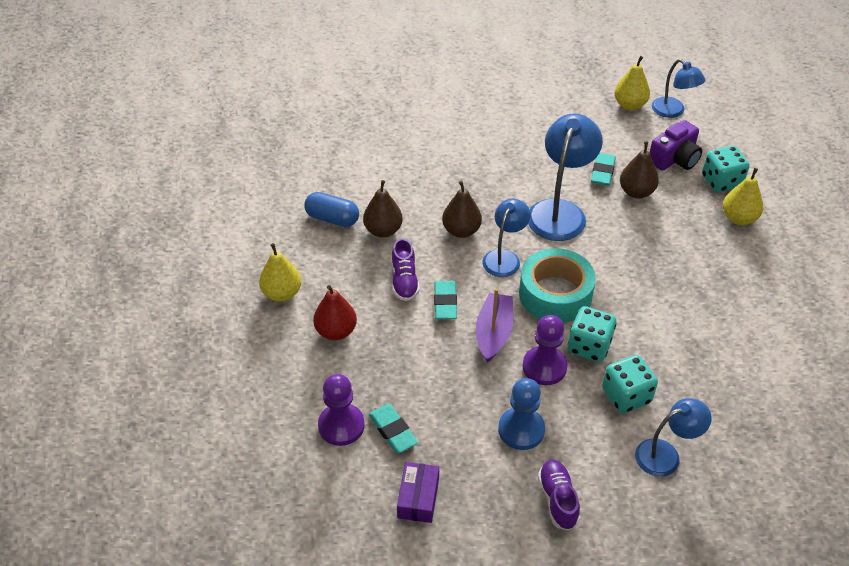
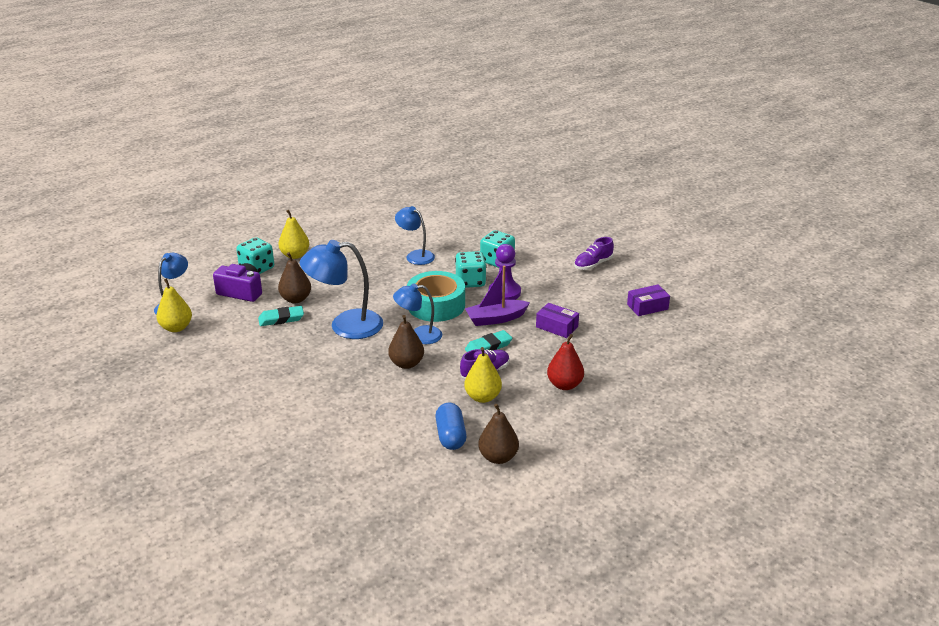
camera: 120 degrees left, 15 degrees down
(282, 293) = (557, 427): yellow pear -> yellow pear (482, 397)
(341, 425) = (635, 352): purple pawn -> none
(383, 230) = (440, 402): brown pear -> brown pear (498, 457)
(393, 431) = (615, 331): turquoise eraser -> none
(440, 379) = (557, 327): none -> purple box
(521, 430) = (561, 287): blue pawn -> none
(666, 455) = (525, 241): blue lamp -> blue lamp (415, 255)

